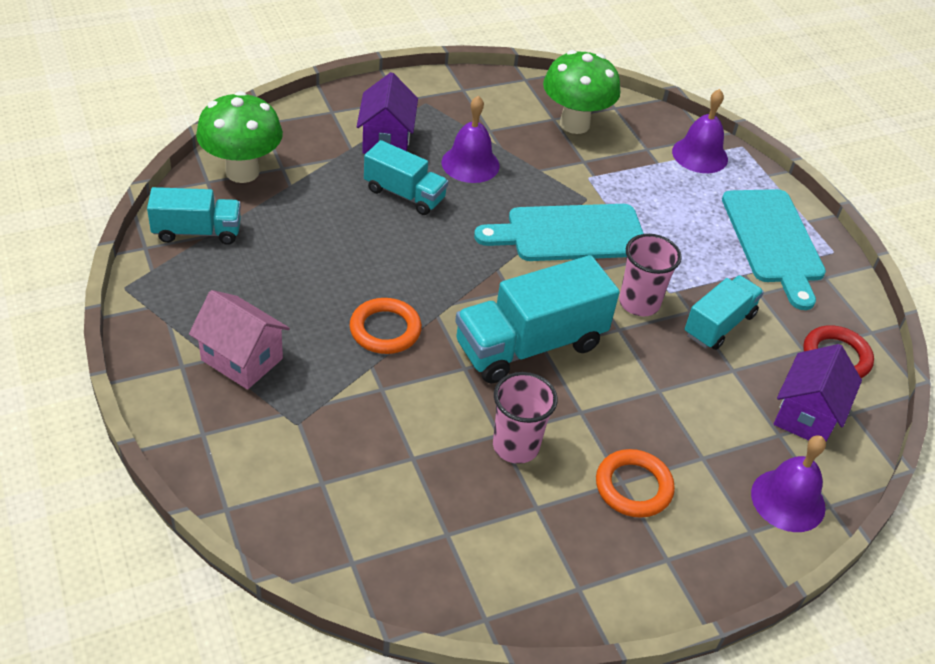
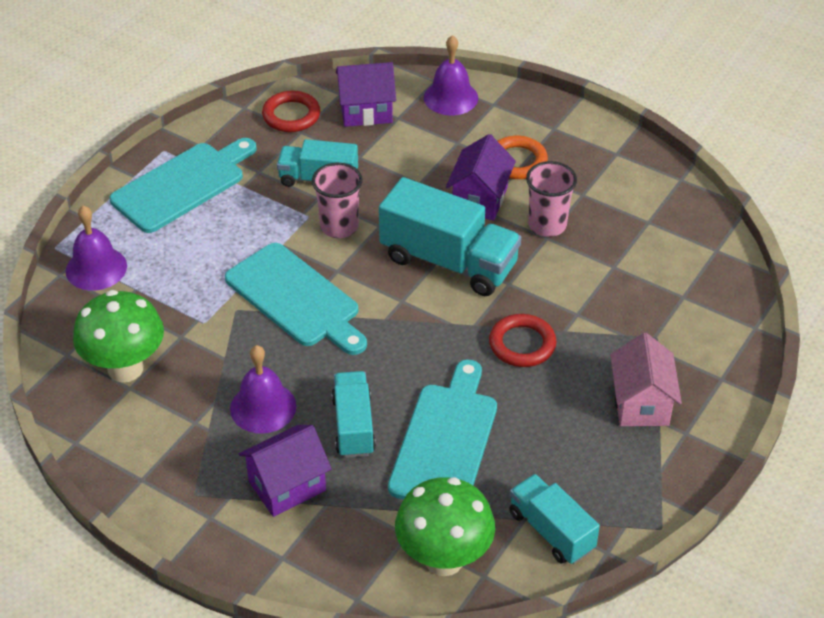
camera: 120 degrees left, 0 degrees up
(338, 229) = (445, 441): none -> turquoise cutting board
(385, 330) = (522, 344): orange ring -> red ring
(597, 419) = (480, 199): none -> purple house

